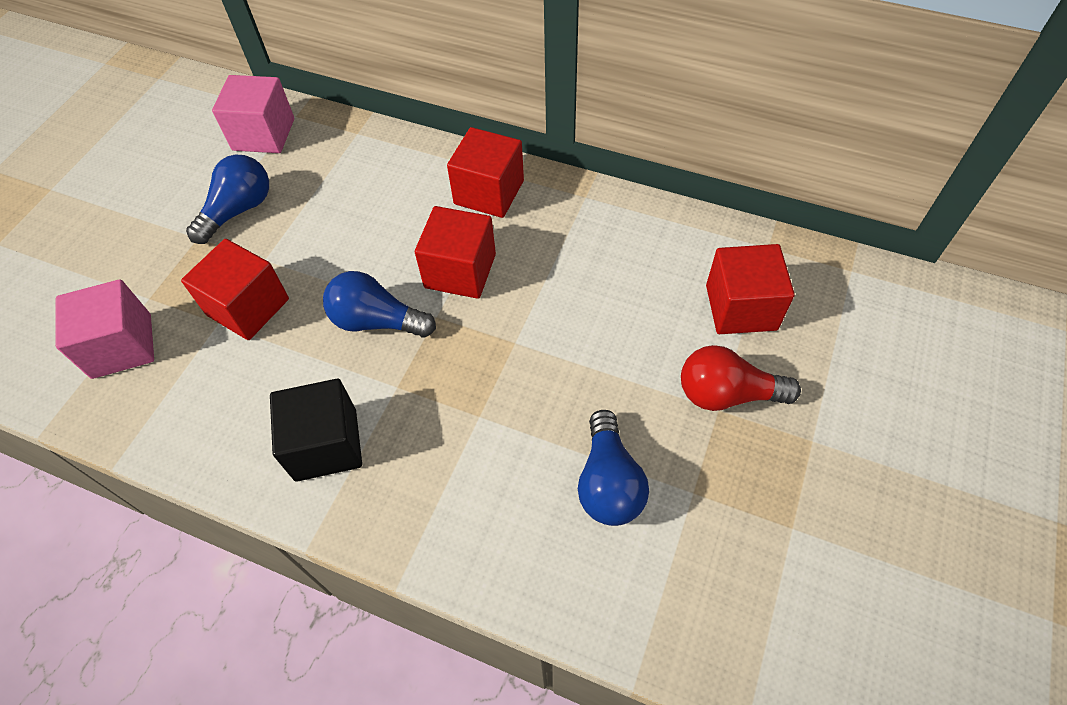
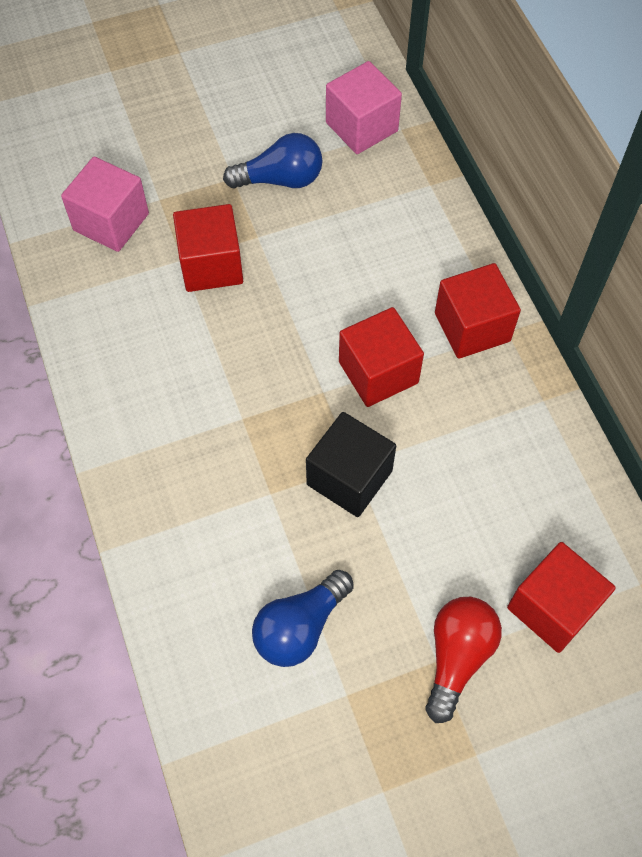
camera: 45 degrees right, 5 degrees up
(326, 444) = (158, 415): black cube -> black cube (349, 477)
(377, 321) = (280, 356): blue light bulb -> none
(727, 394) = (457, 657): red light bulb -> red light bulb turned 60 degrees clockwise

